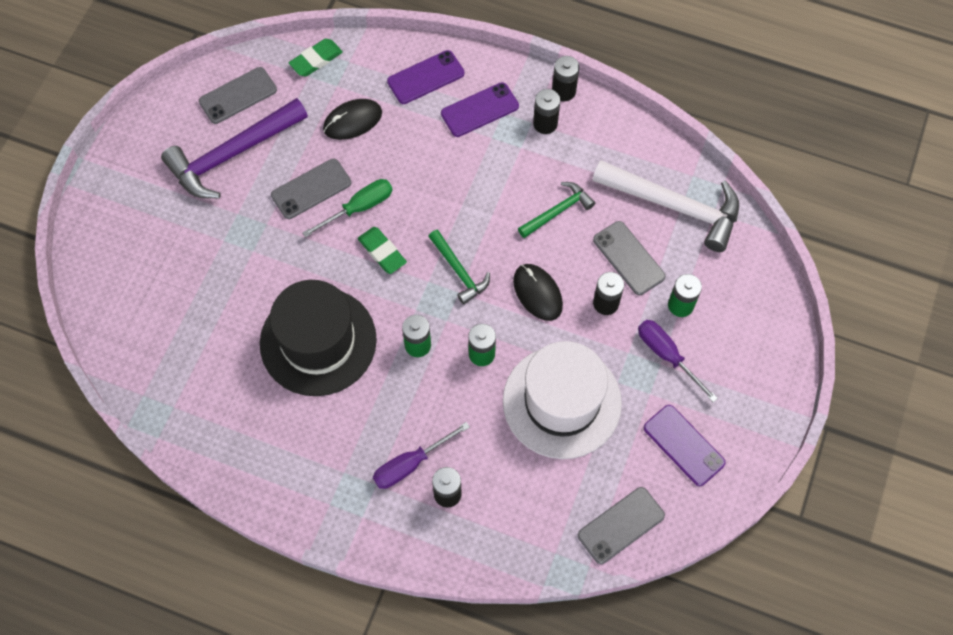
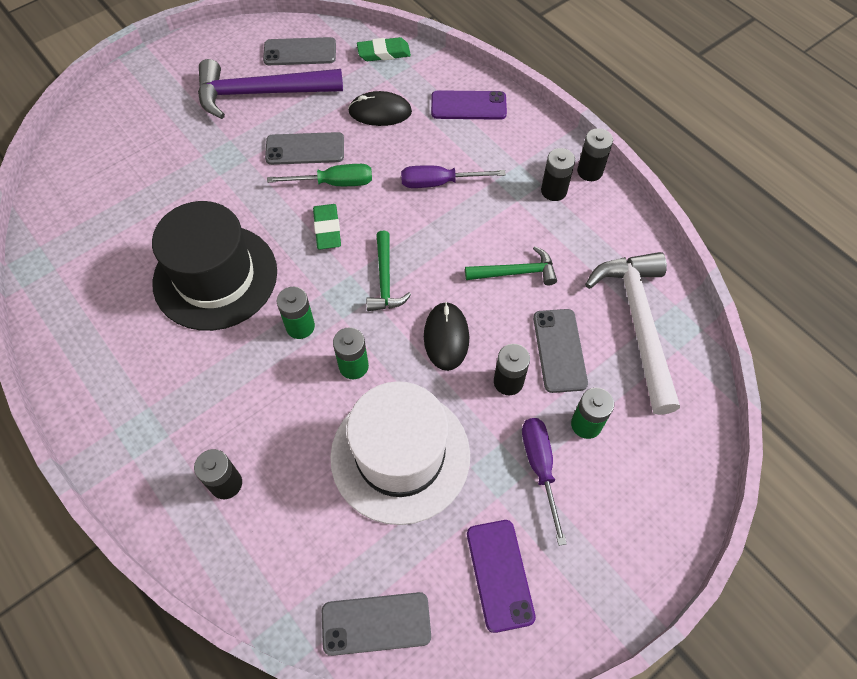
camera: 30 degrees right, 5 degrees down
(411, 464) = (213, 434): purple screwdriver -> purple screwdriver (439, 183)
(480, 110) = (499, 152): purple phone -> none
(674, 206) = (638, 324): white hammer -> white hammer turned 150 degrees counterclockwise

